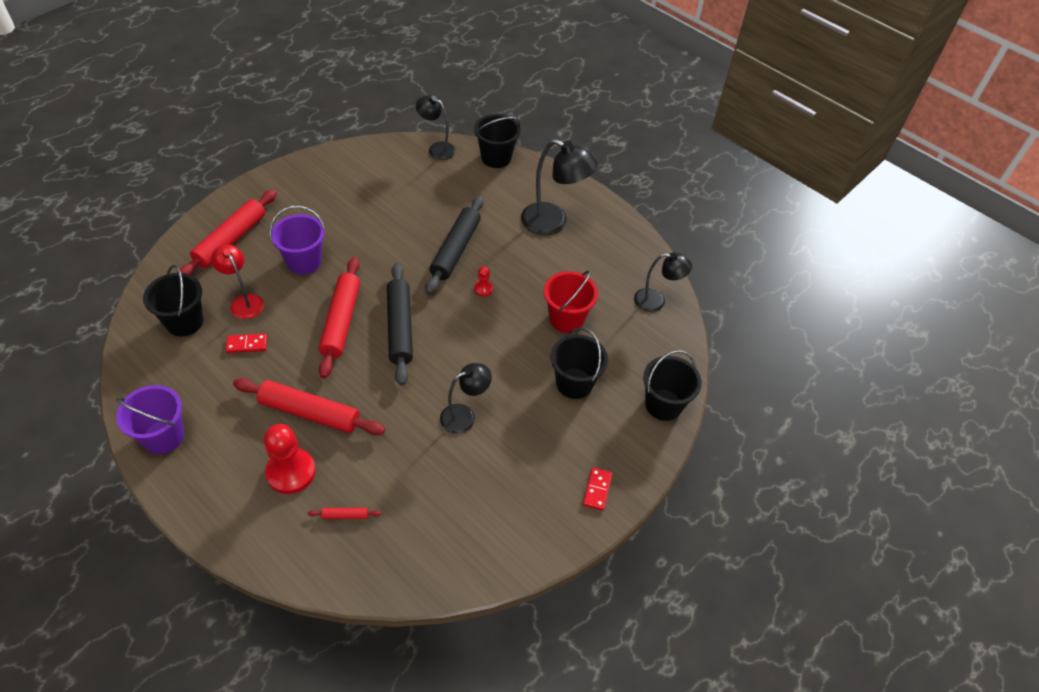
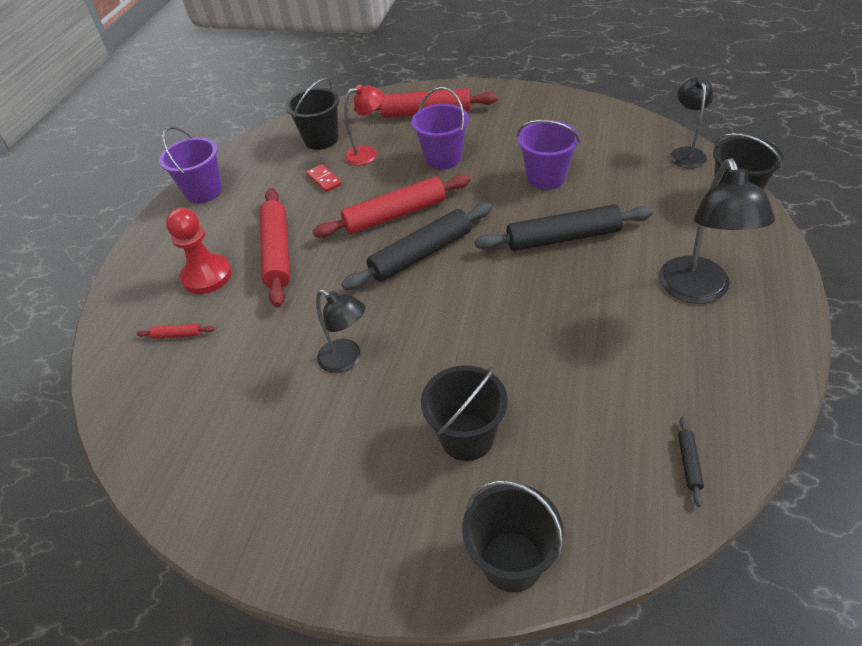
camera: 70 degrees right, 5 degrees down
(244, 301) = (368, 154): red lamp -> red lamp turned 45 degrees clockwise
(345, 515) = (177, 335): red rolling pin -> red rolling pin turned 60 degrees counterclockwise
(388, 222) = (546, 177): none -> purple bucket
(483, 289) = (531, 286): red pawn -> none
(566, 319) = (560, 379): red bucket -> none
(597, 490) = (320, 543): red domino -> none
(656, 301) = (688, 463): black lamp -> black rolling pin

